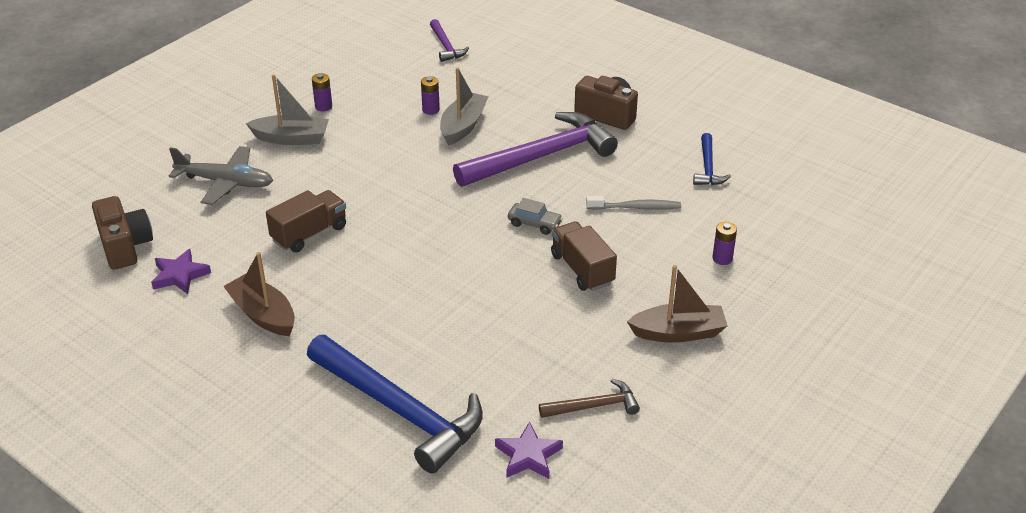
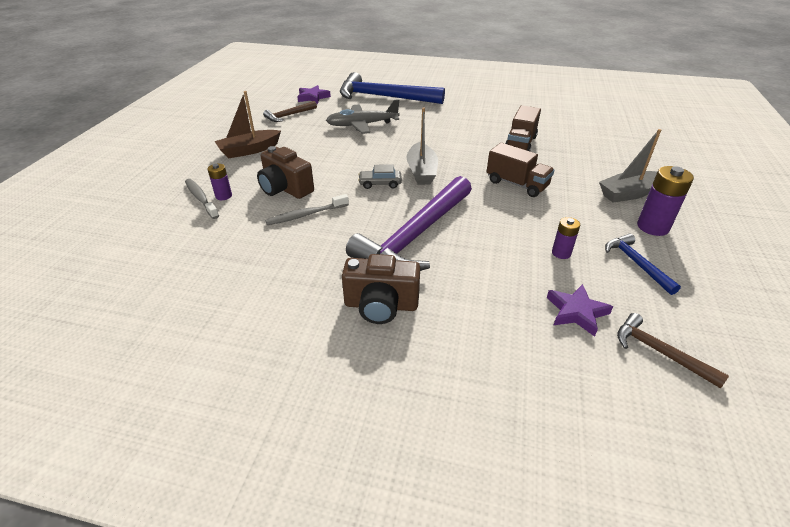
camera: 155 degrees right, 0 degrees up
(125, 246) = (607, 116): brown camera -> brown camera (285, 188)
(180, 275) = (557, 113): purple star -> purple star (576, 312)
(225, 182) = (617, 155): grey plane -> grey plane (362, 125)
(263, 314) = (491, 109): brown boat -> none
(323, 107) = (653, 227): purple battery -> purple battery, size x1.72
(446, 46) = (659, 351): purple hammer -> brown hammer
(463, 126) = (513, 245): grey boat -> grey boat (421, 171)
(582, 269) = (327, 166): brown truck -> brown truck (517, 184)
(707, 168) = (247, 270): blue hammer -> blue hammer (636, 263)
(749, 262) = (201, 199): none -> grey toothbrush

